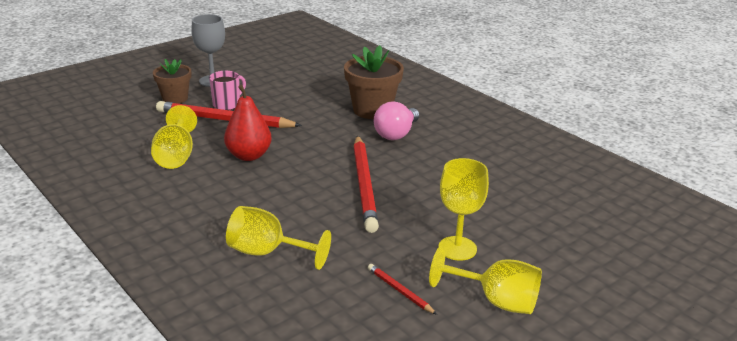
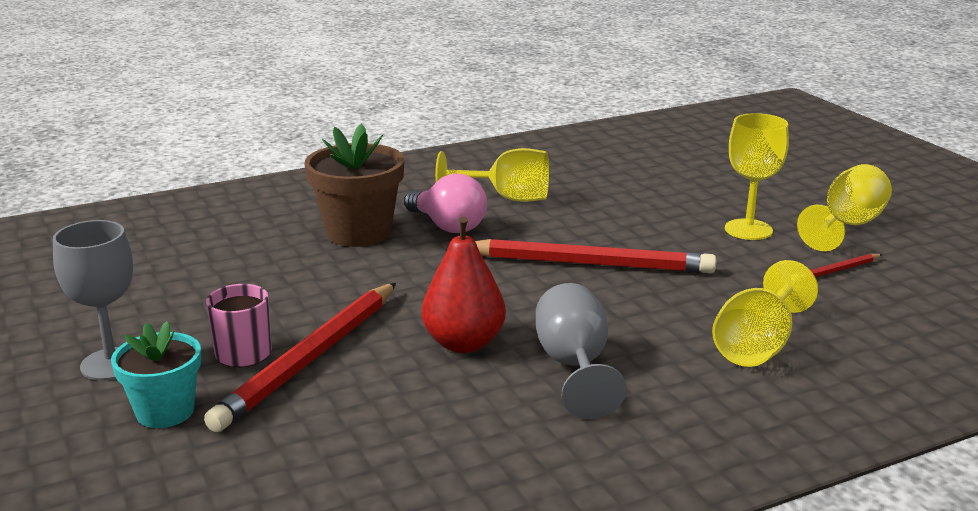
camera: 75 degrees left, 5 degrees down
(175, 98) = (165, 412): brown flower pot -> turquoise flower pot
(176, 156) = (432, 416): yellow goblet -> yellow goblet (507, 198)
(229, 190) = (574, 367): none -> grey goblet

